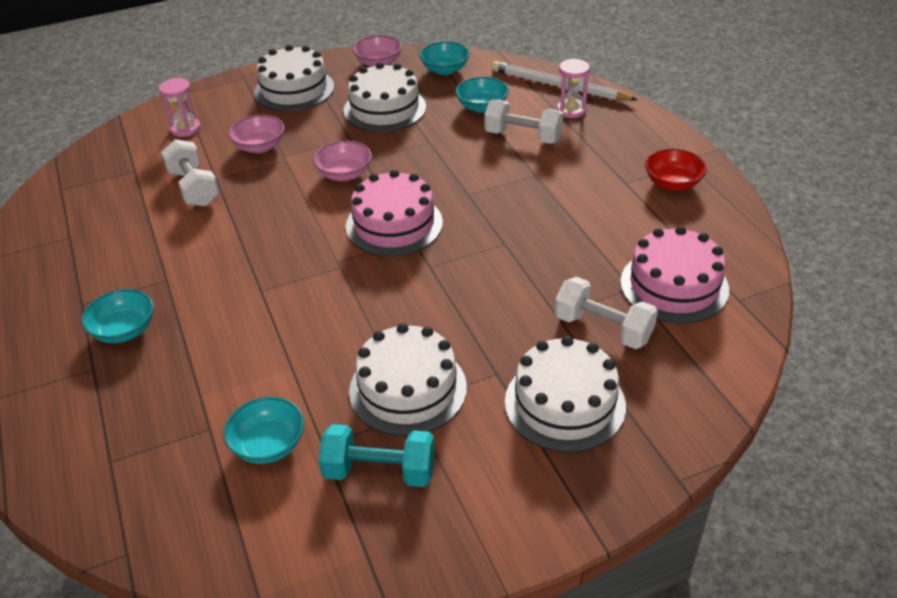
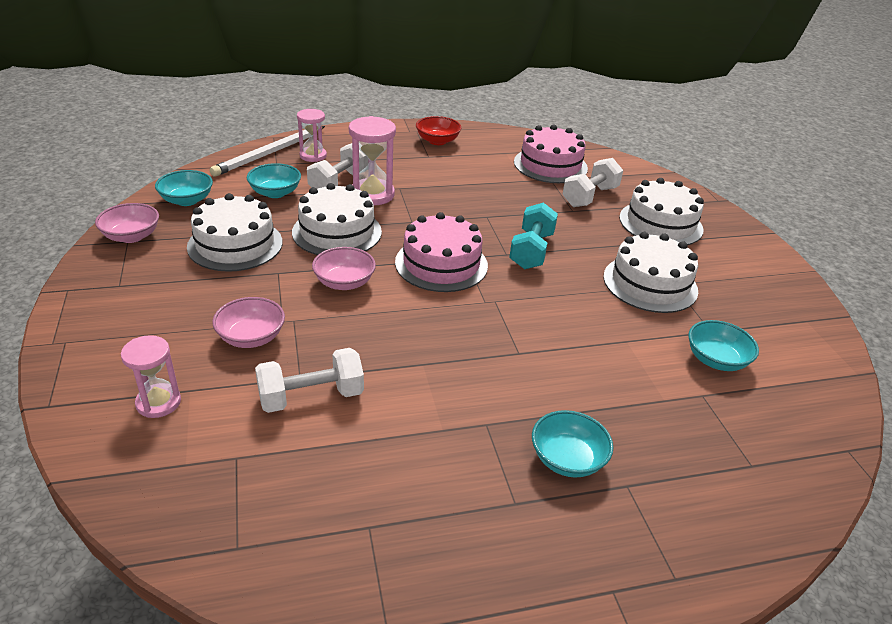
camera: 85 degrees left, 5 degrees down
(294, 89) = (136, 301): white cake -> white cake (337, 232)
(380, 471) = (732, 306): turquoise dumbbell -> turquoise dumbbell (531, 251)
(510, 160) = (372, 194): none -> pink hourglass

